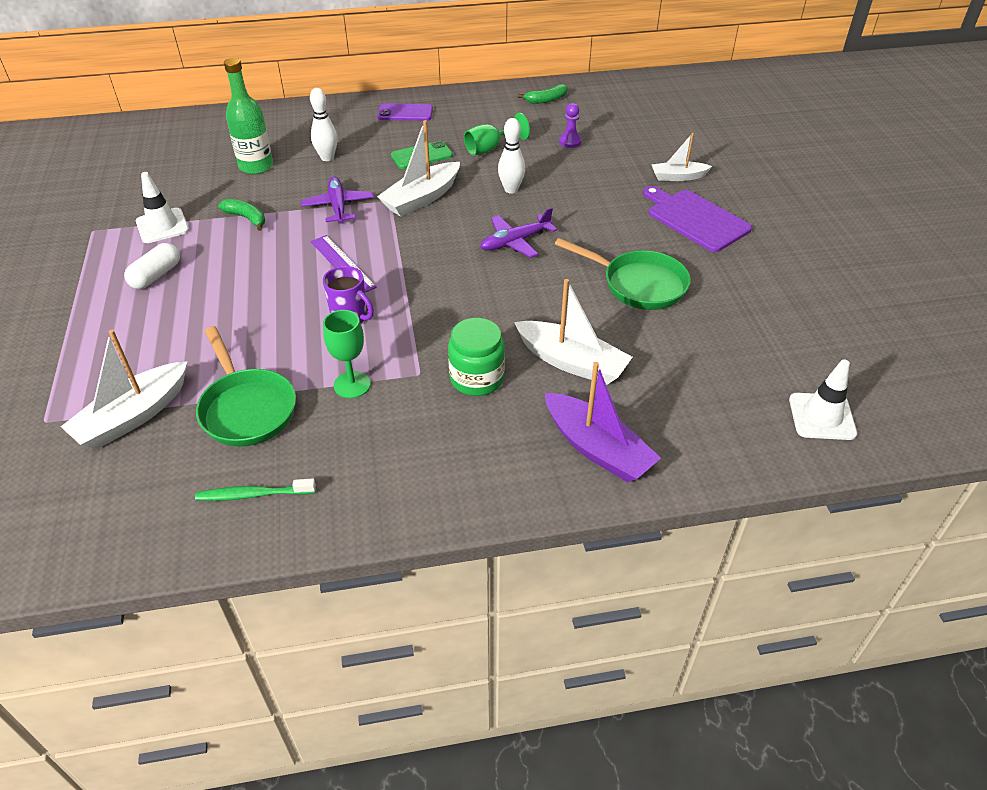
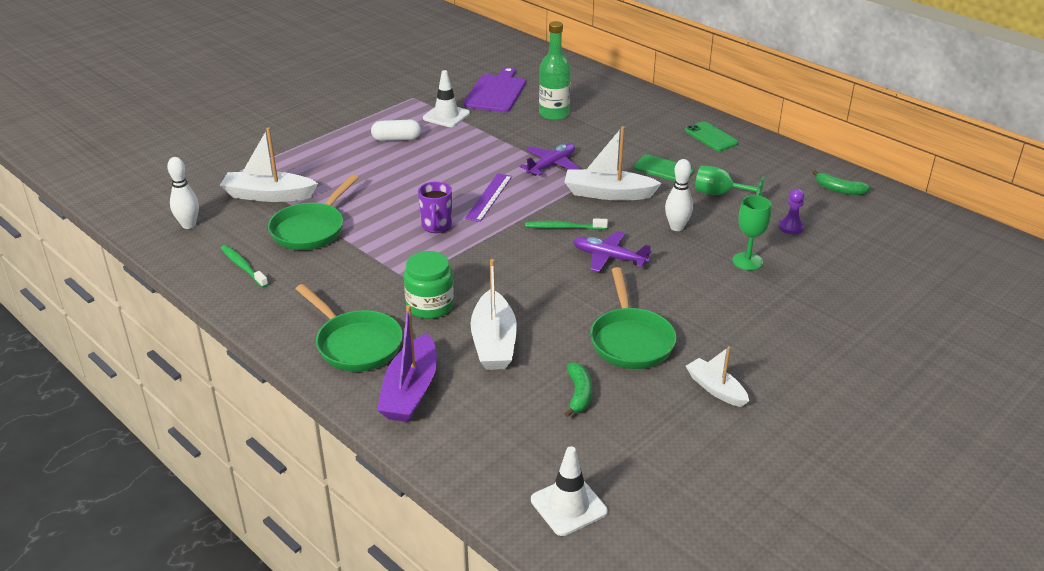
camera: 55 degrees right, 10 degrees down
(246, 218) = (492, 139): green banana -> green banana (579, 394)
(327, 158) = (603, 134): white bowling pin -> white bowling pin (188, 225)
(352, 385) = (371, 257): green goblet -> green goblet (747, 261)
(405, 113) = (711, 137): purple phone -> green phone
(443, 245) = (563, 227): none -> green toothbrush
(488, 457) = (355, 344): none -> green pan
(678, 177) = (824, 305): white boat -> white boat (716, 389)
(695, 219) = (769, 338): purple cutting board -> purple cutting board (496, 92)

